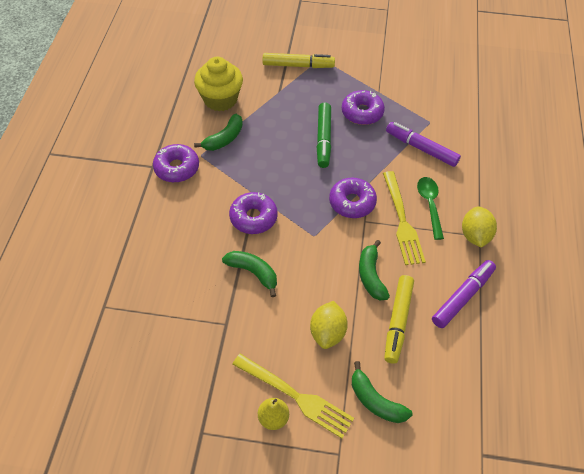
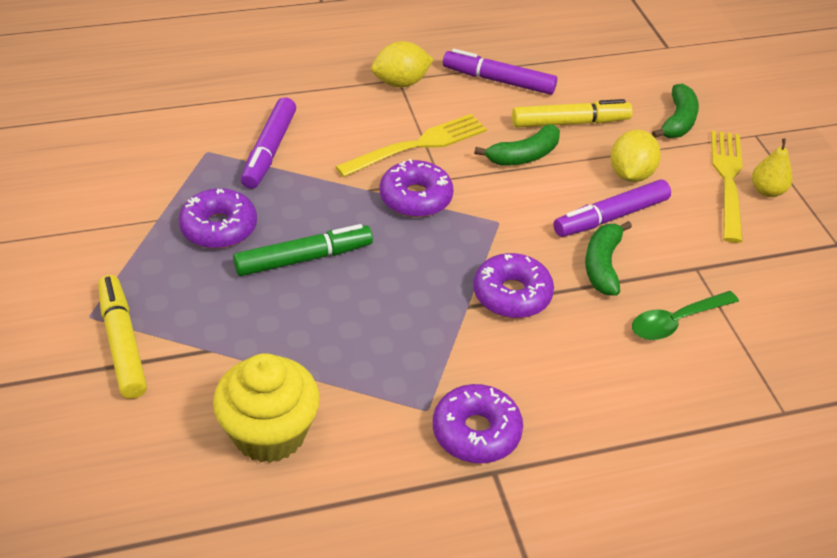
camera: 115 degrees left, 10 degrees down
(224, 139) = (370, 389): green banana -> none
(292, 298) = (611, 217): none -> purple marker
(327, 332) = (630, 174): yellow lemon -> yellow lemon turned 60 degrees counterclockwise
(429, 205) = (374, 126): green spoon -> green spoon (676, 322)

